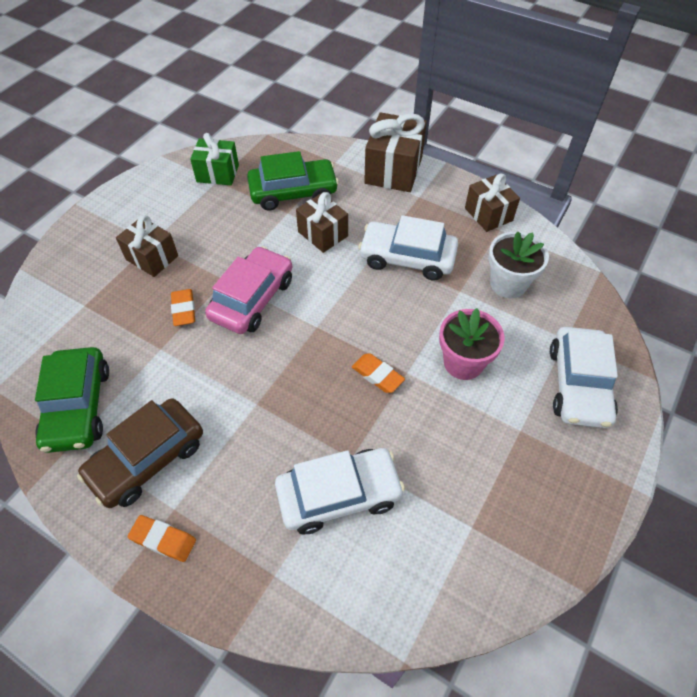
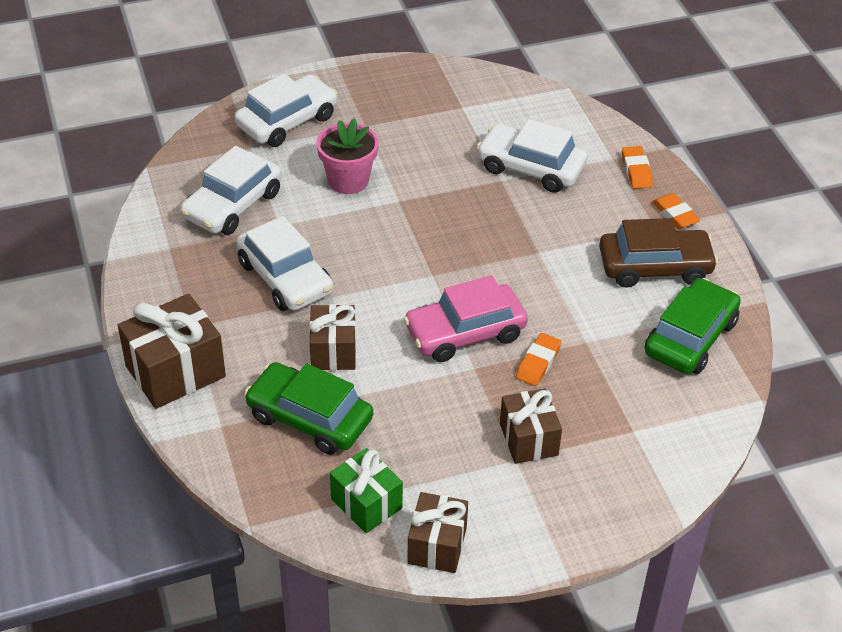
camera: 140 degrees left, 10 degrees down
(377, 375) = (424, 212): orange eraser -> orange eraser (636, 171)
(488, 214) = (157, 266): brown gift -> brown gift (437, 545)
(508, 284) = (233, 205): white flower pot -> white car

